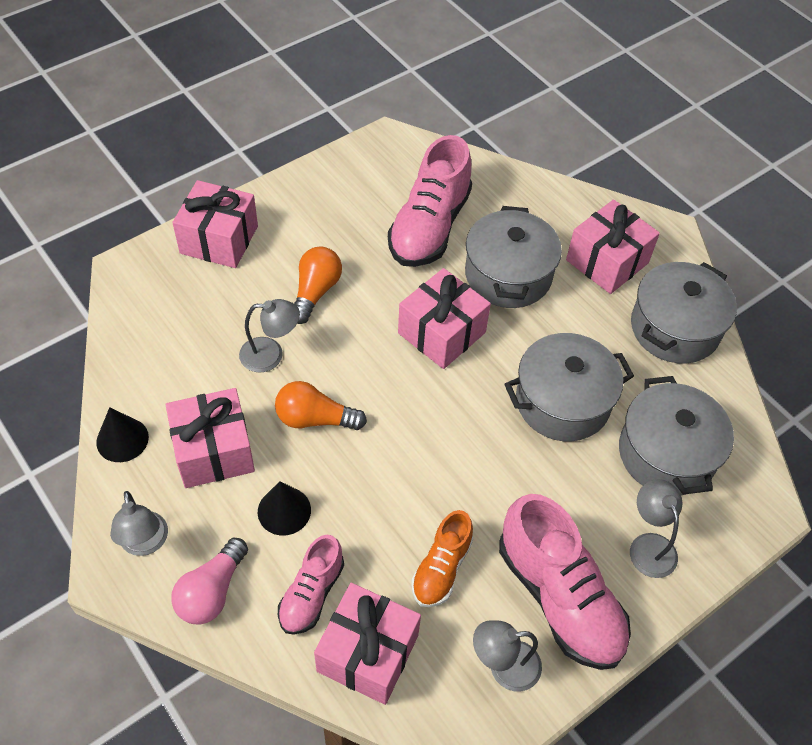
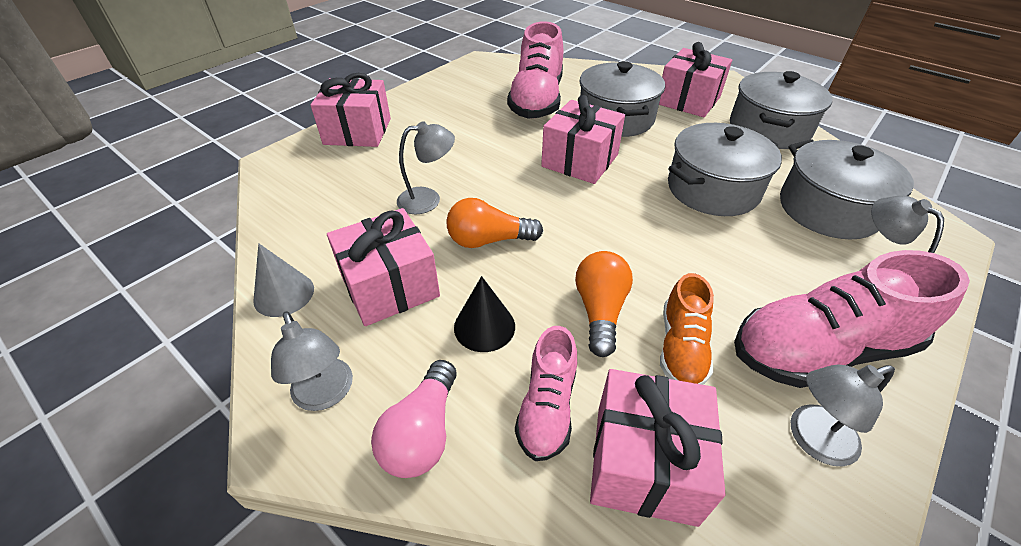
camera: 10 degrees left, 10 degrees down
(122, 439) = (284, 294): black cone -> grey cone
(315, 292) = (456, 151): orange light bulb -> orange light bulb (600, 311)
(559, 597) = (820, 349): pink shoe -> pink shoe turned 120 degrees clockwise

